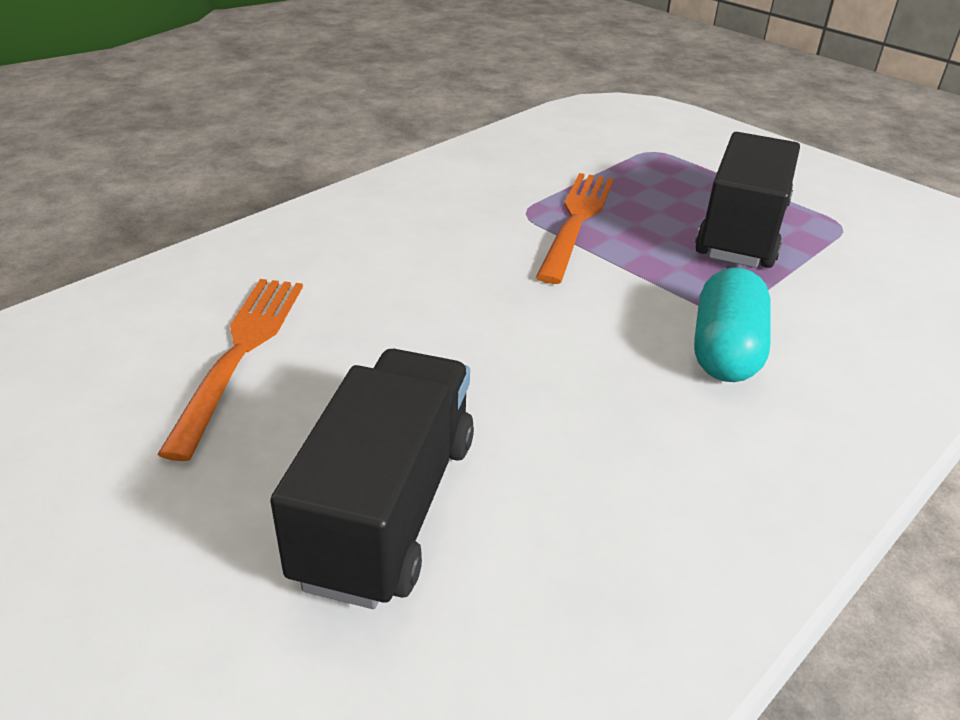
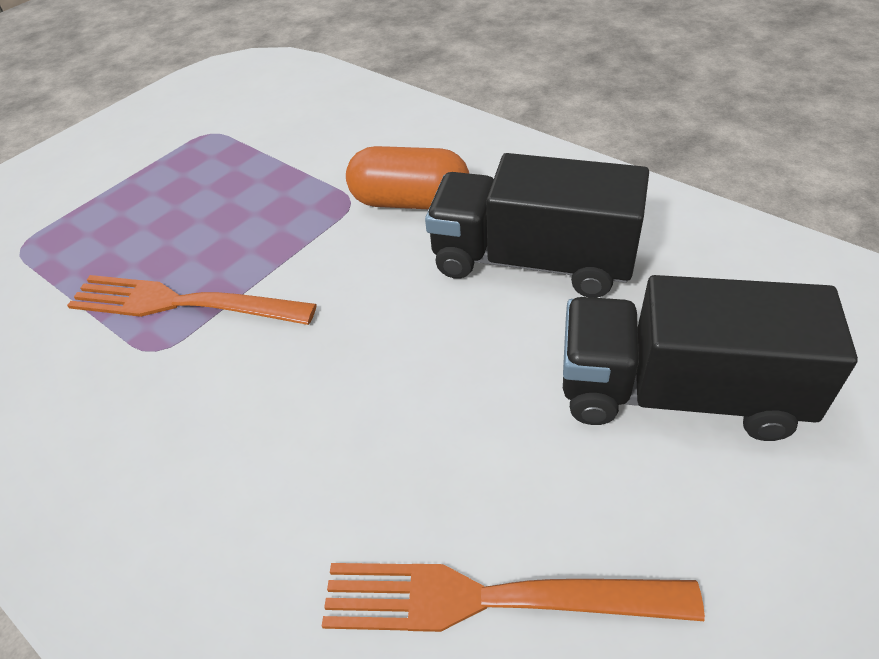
camera: 90 degrees left, 10 degrees up
(725, 350) = (410, 201): turquoise capsule -> orange capsule
(741, 232) = (217, 188): black truck -> black truck (532, 261)

